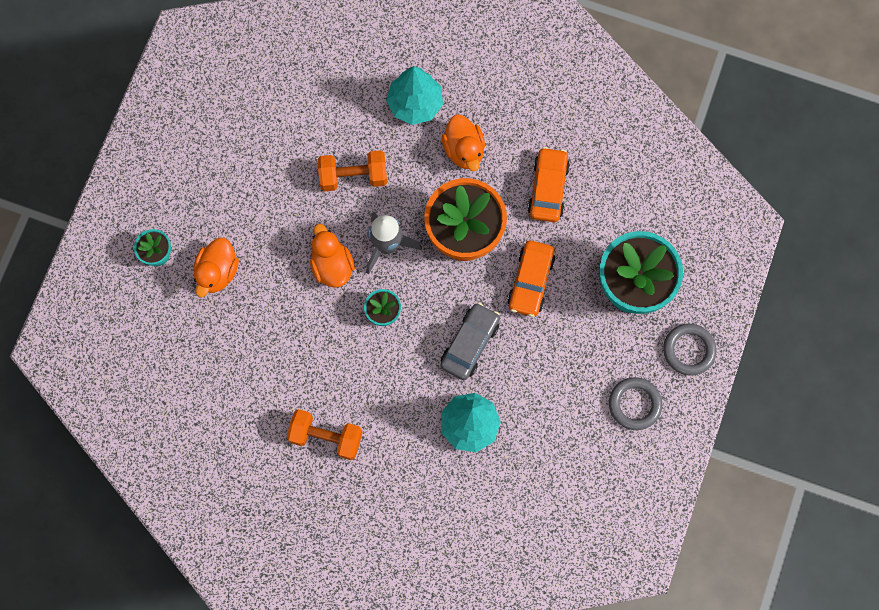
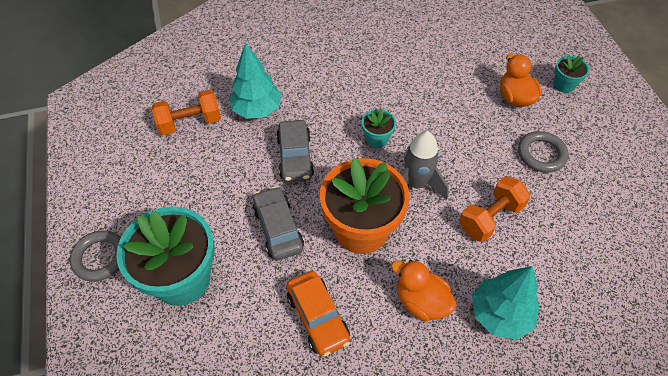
camera: 145 degrees right, 20 degrees down
(326, 437) = (351, 53): orange dumbbell -> orange dumbbell (190, 123)
(332, 266) = (443, 147): orange duck -> none
(530, 281) = (278, 228): orange car -> grey car
(634, 404) = (131, 191): grey ring -> grey ring (541, 154)

